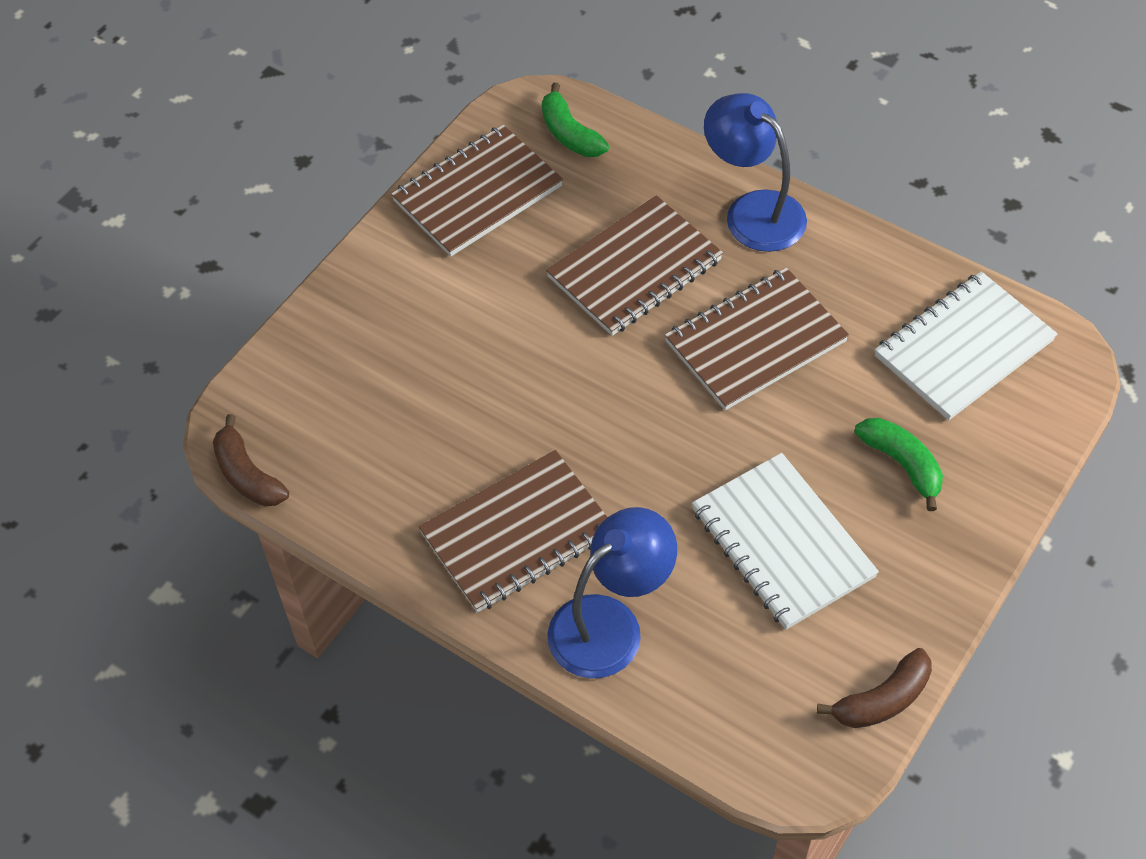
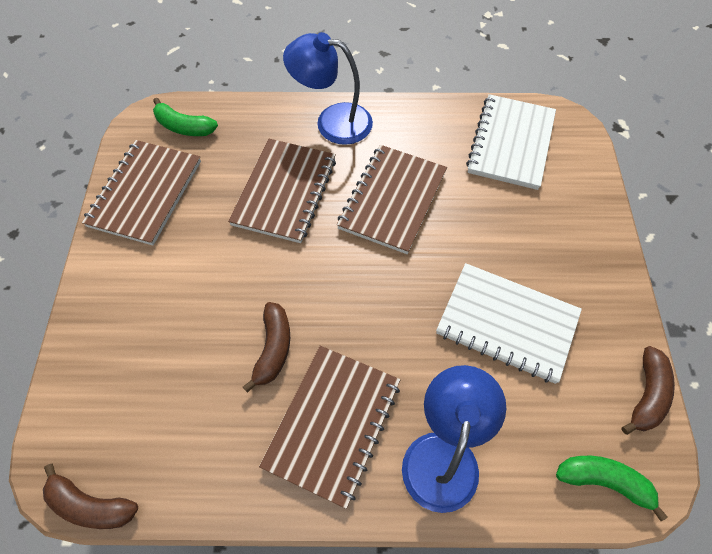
camera: 35 degrees left, 5 degrees up
(507, 429) = (273, 348): none -> brown banana
(902, 464) = (533, 231): green banana -> green banana (603, 481)

